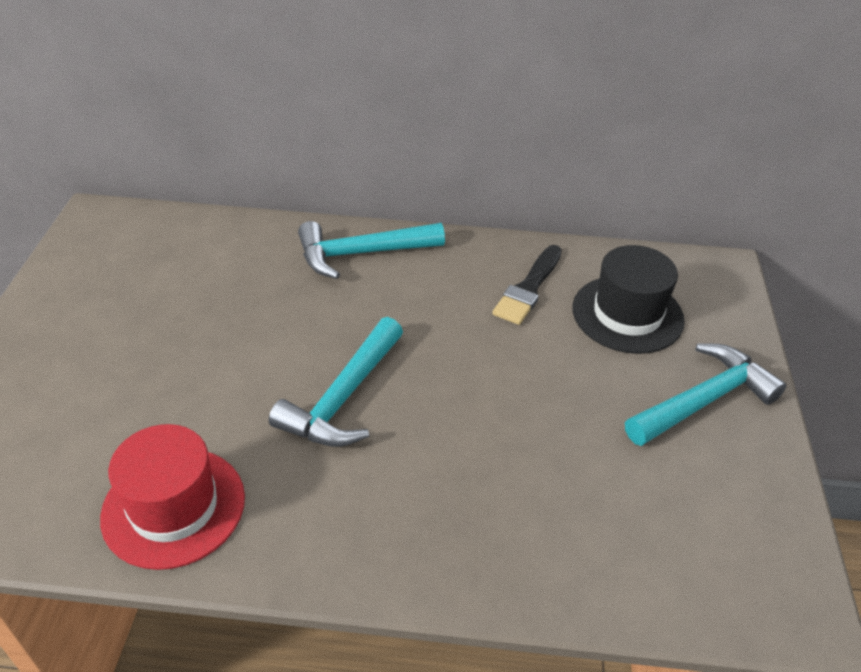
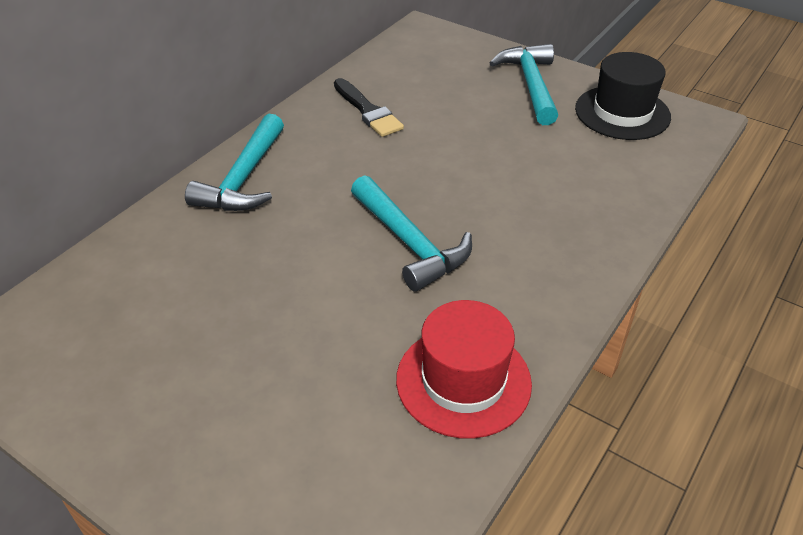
camera: 60 degrees left, 0 degrees up
(627, 314) = (431, 80): black hat -> black hat (622, 113)

